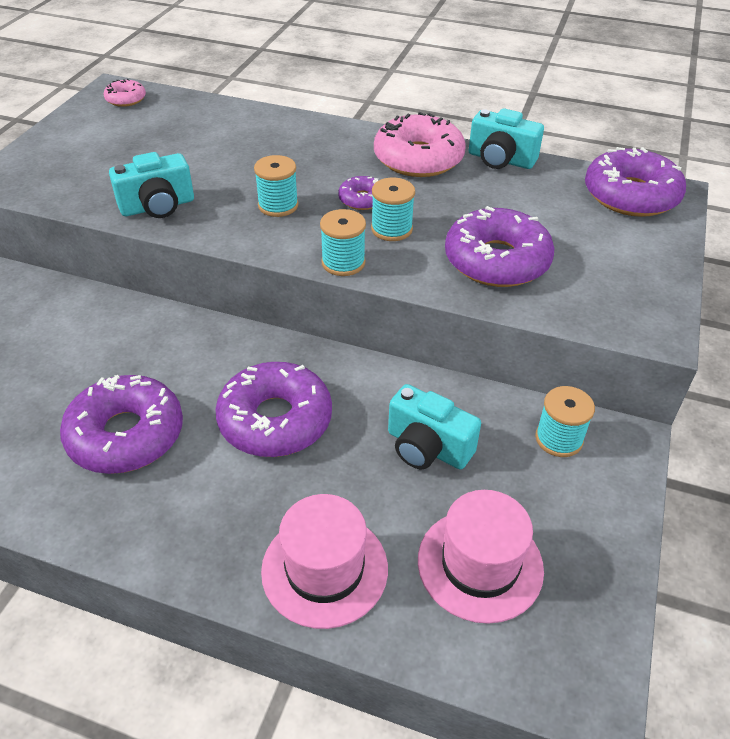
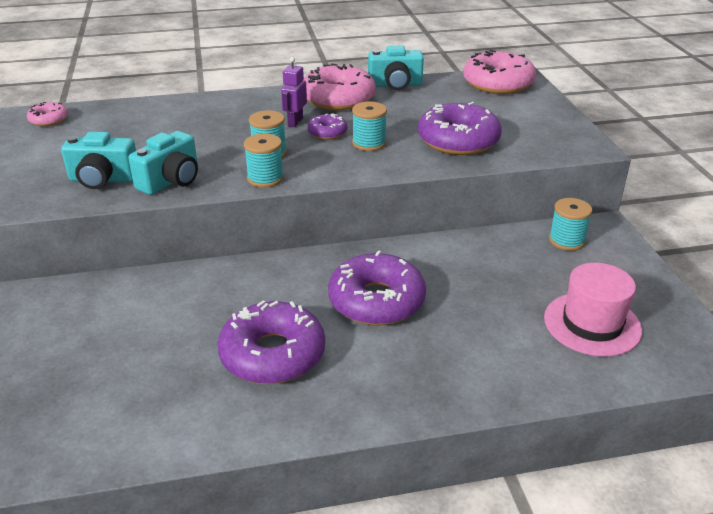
camera: 30 degrees left, 10 degrees down
(324, 569) = (504, 369): pink hat -> none
(342, 175) = (295, 122): none -> purple robot
(343, 263) = (359, 172): turquoise spool -> turquoise spool (265, 178)
(427, 447) = (494, 276): turquoise camera -> turquoise camera (103, 179)
(630, 195) = (498, 83): purple donut -> pink donut

